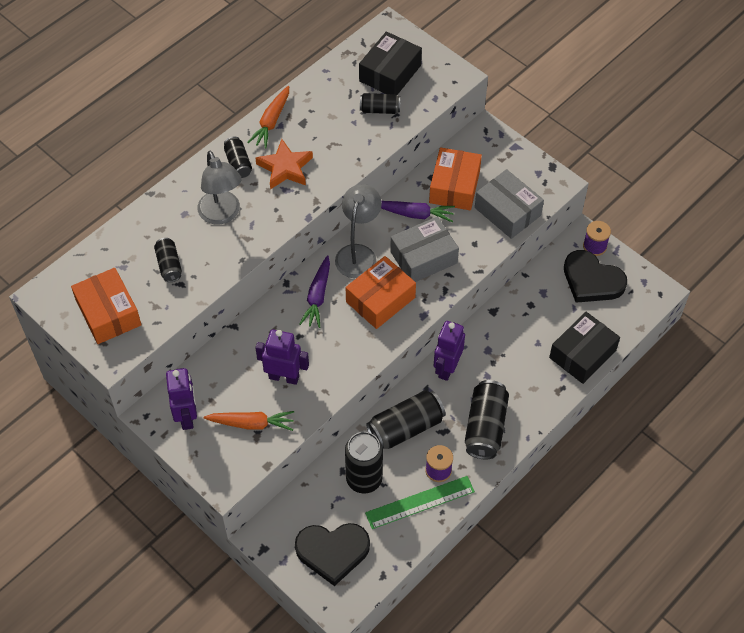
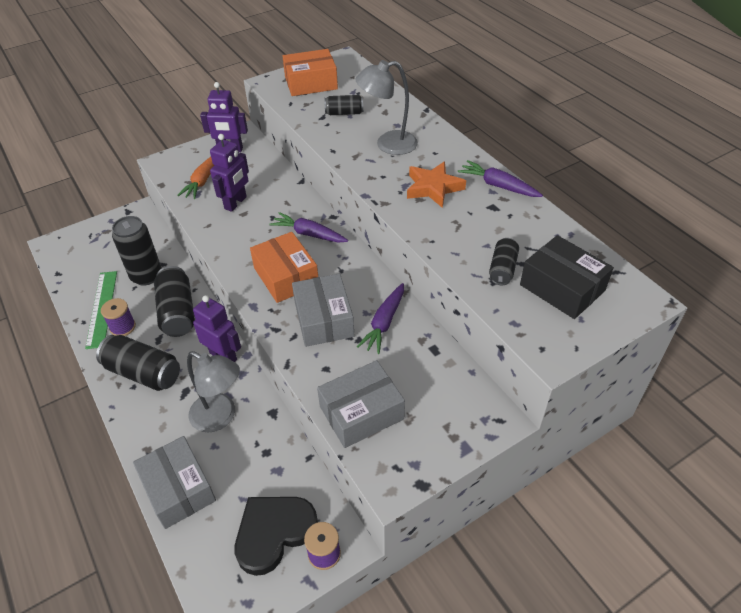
camera: 105 degrees right, 10 degrees down
(238, 163) = (447, 159): black can -> none
(271, 122) = (498, 186): orange carrot -> purple carrot
(332, 552) = (98, 247): black heart -> none
(358, 254) = (347, 269): grey lamp -> grey lamp (220, 417)
(454, 186) = (414, 367): orange box -> none
(582, 354) = (178, 489): black box -> grey box

